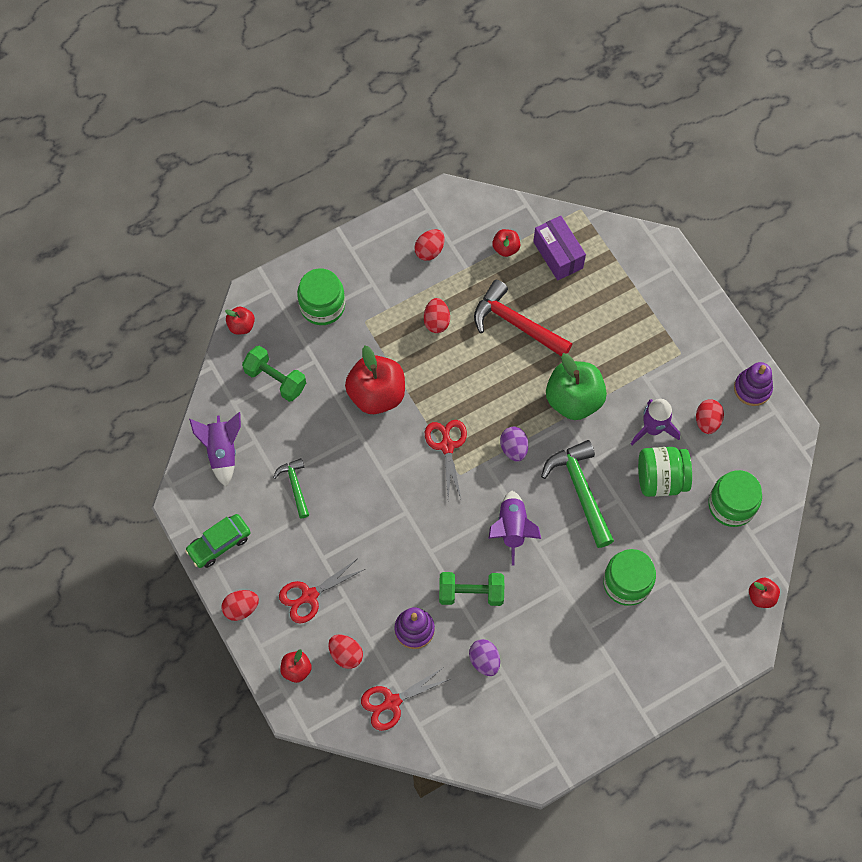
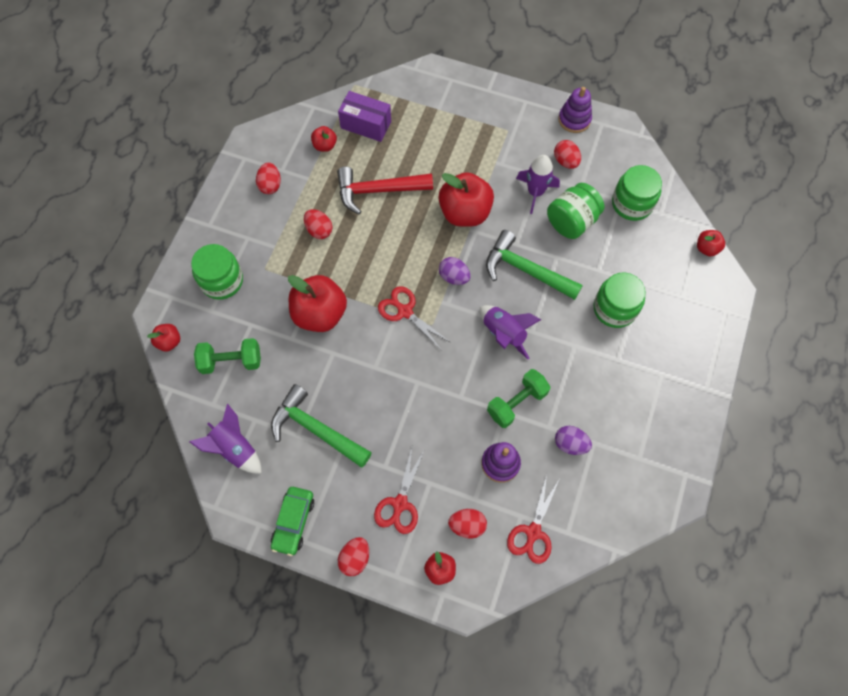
camera: 40 degrees left, 0 degrees up
(295, 486) = (316, 429): green hammer -> green hammer, size x1.79
(573, 400) = (465, 212): green apple -> red apple

